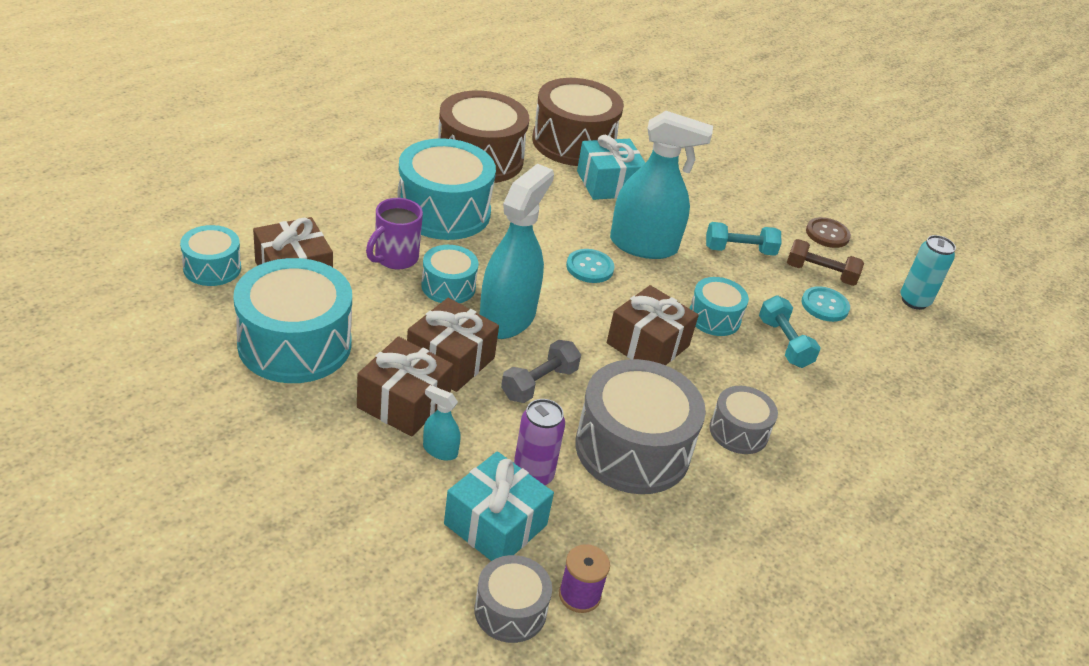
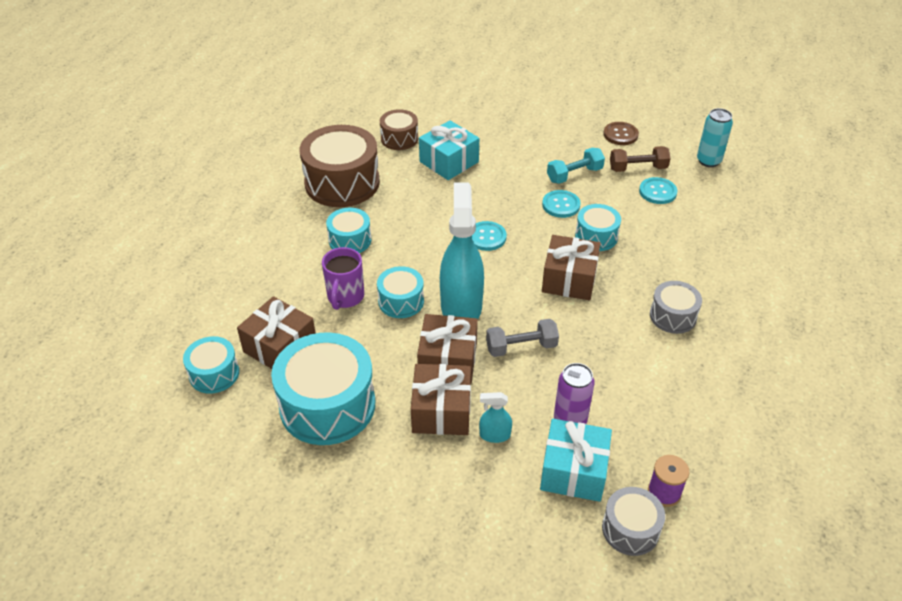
camera: 20 degrees left, 5 degrees up
(443, 211) = (350, 240): turquoise drum -> turquoise drum, size x0.53
(539, 383) = (521, 347): grey dumbbell -> grey dumbbell turned 60 degrees clockwise
(573, 143) = (399, 138): brown drum -> brown drum, size x0.53
(632, 449) = (617, 365): grey drum -> none
(643, 245) = (509, 201): turquoise spray bottle -> none
(699, 272) = (561, 205): none -> turquoise button
(784, 343) = (653, 234): turquoise dumbbell -> none

